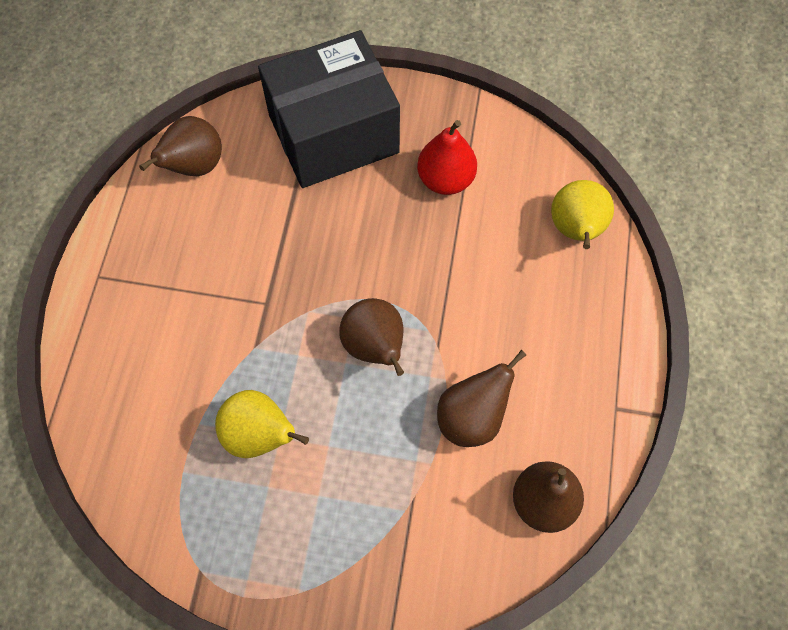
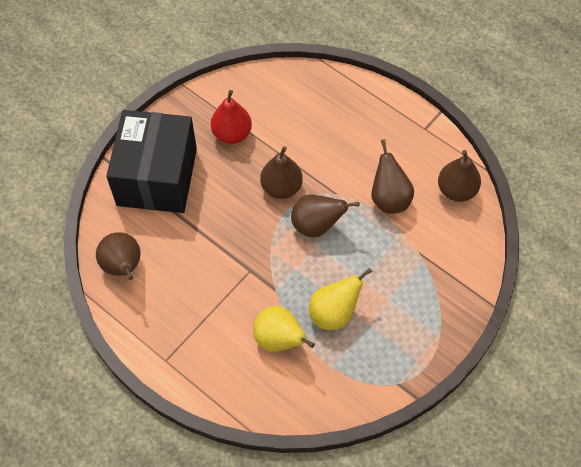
camera: 60 degrees left, 5 degrees down
(405, 276) = (281, 187): none -> brown pear
(576, 230) = (309, 88): yellow pear -> yellow pear (279, 339)

